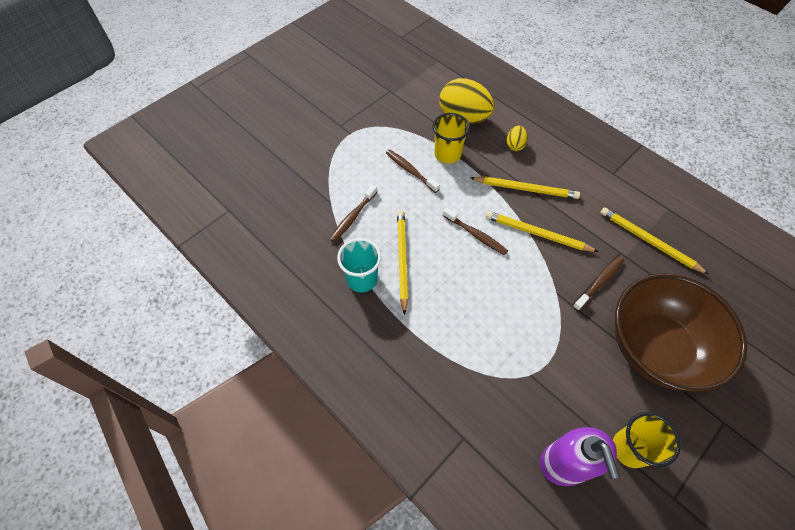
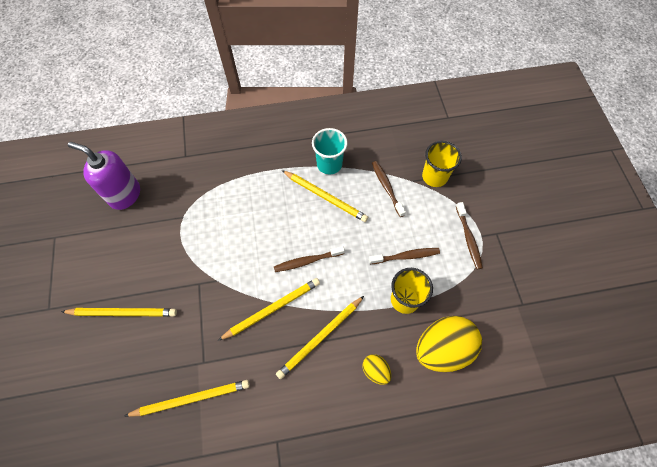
camera: 125 degrees right, 5 degrees up
(599, 282) = (197, 319): brown toothbrush -> brown toothbrush (468, 239)
(630, 448) = (95, 236): yellow cup -> yellow cup (434, 176)
(656, 348) = (123, 312): brown bowl -> yellow pencil

